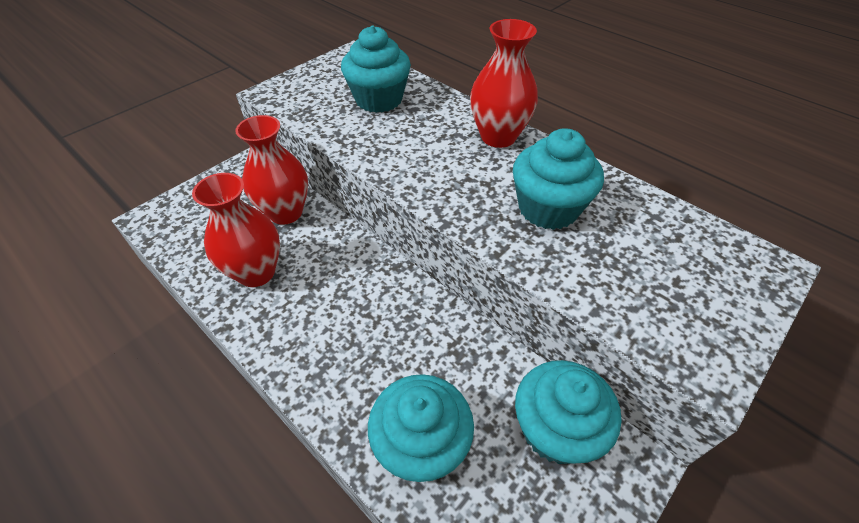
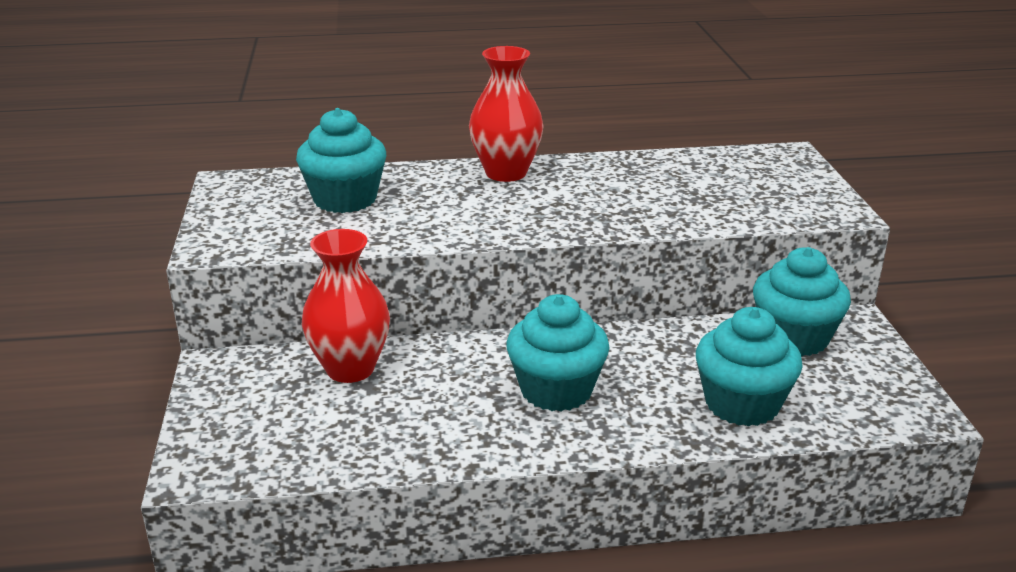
camera: 50 degrees left, 20 degrees down
(256, 272) = (418, 420): red vase -> none
(548, 208) = (627, 193): turquoise cupcake -> turquoise cupcake (556, 390)

